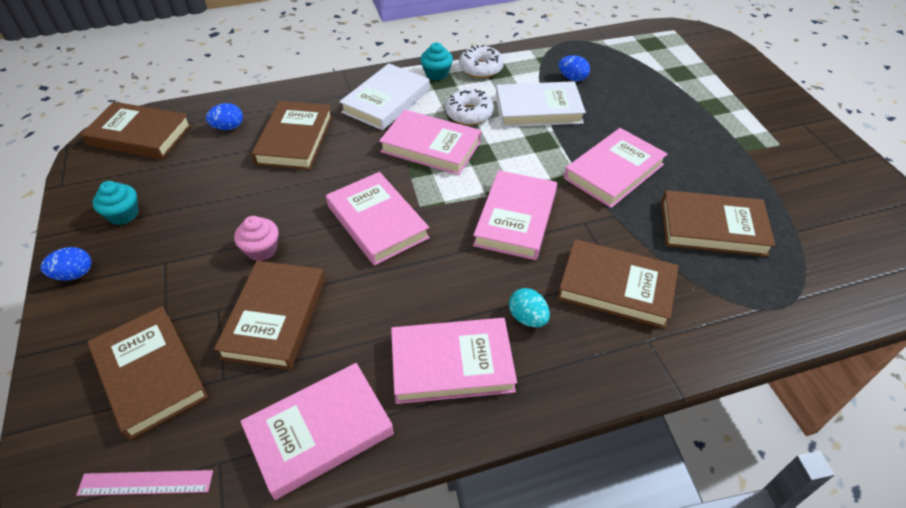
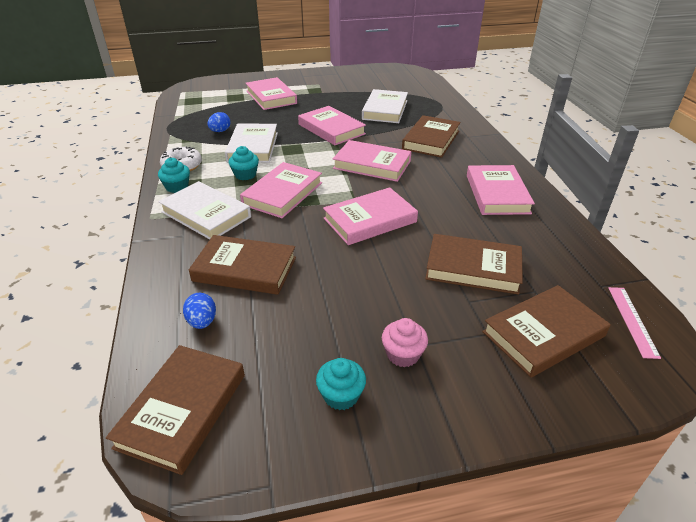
camera: 85 degrees left, 10 degrees down
(74, 274) = (436, 422): blue egg -> none
(261, 250) = (399, 280): pink cupcake -> pink cupcake (403, 354)
(319, 432) = (562, 243): pink book -> pink book (271, 97)
(469, 113) = (245, 175): white donut -> turquoise cupcake
(527, 318) = (457, 167): turquoise egg -> none
(712, 227) = (385, 110): brown book -> white book

